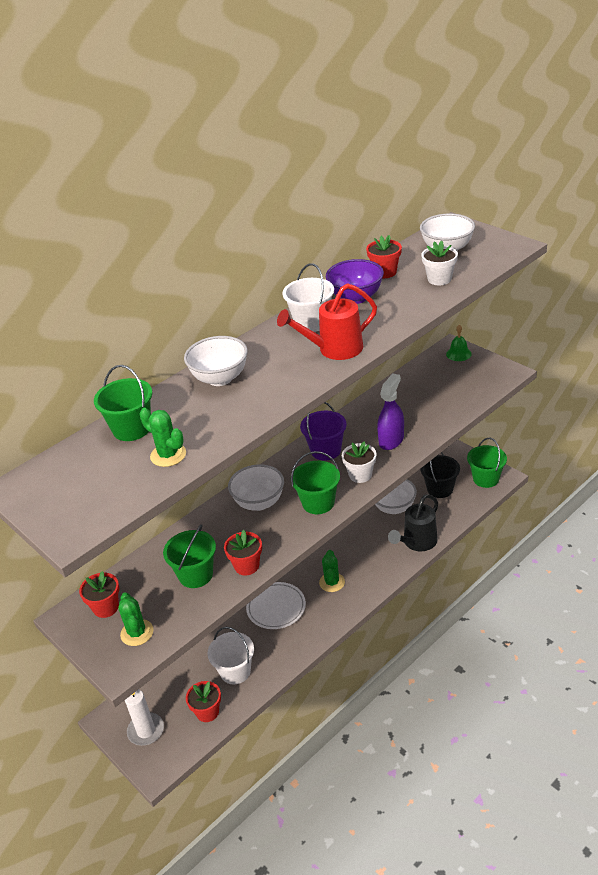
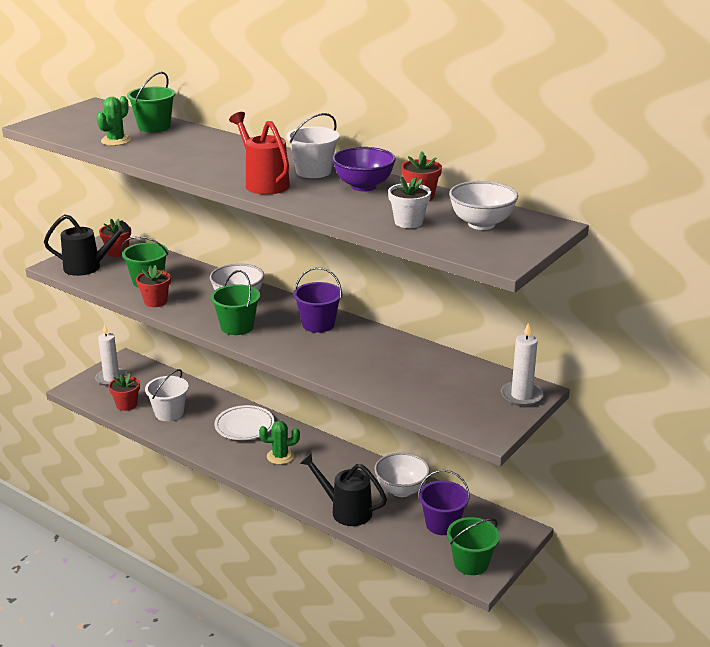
camera: 75 degrees right, 10 degrees down
(137, 633) = (88, 267): green cactus -> black watering can
(220, 378) = (220, 146): white bowl -> none
(360, 475) = (279, 345): white flower pot -> none
(391, 440) = (338, 359): purple spray bottle -> none
(440, 489) = (442, 524): black bucket -> purple bucket
(458, 354) = (521, 396): green bell -> white candle

